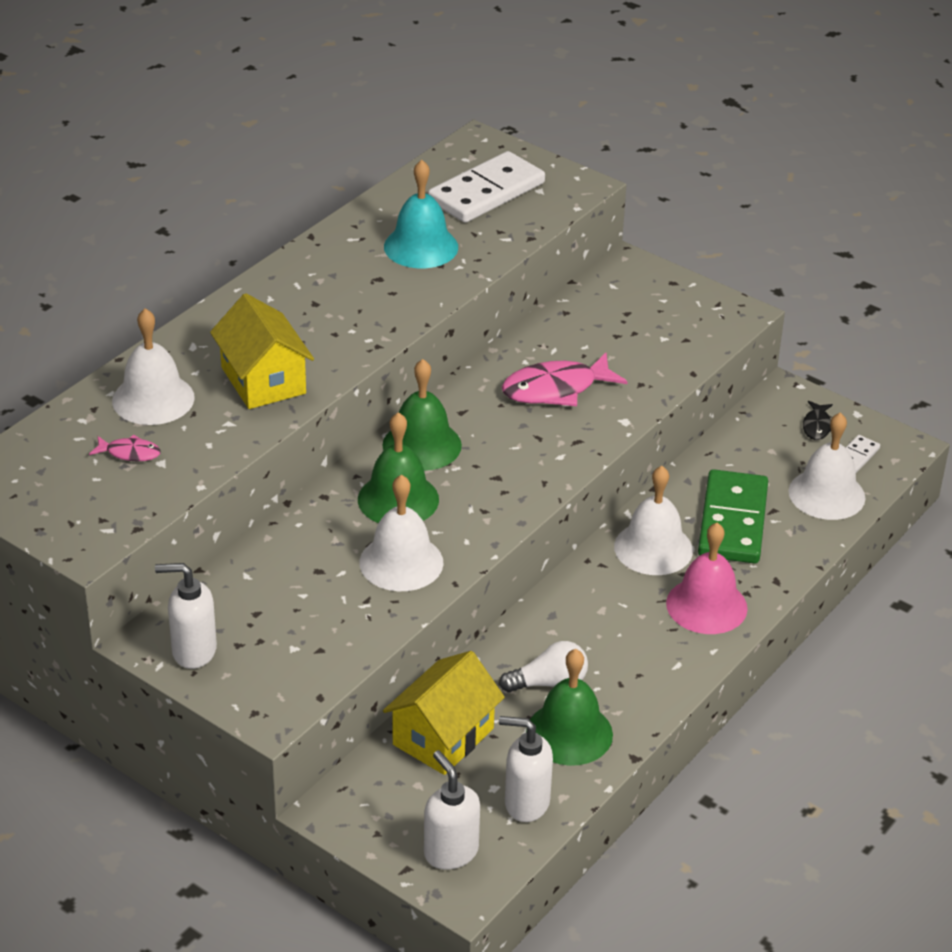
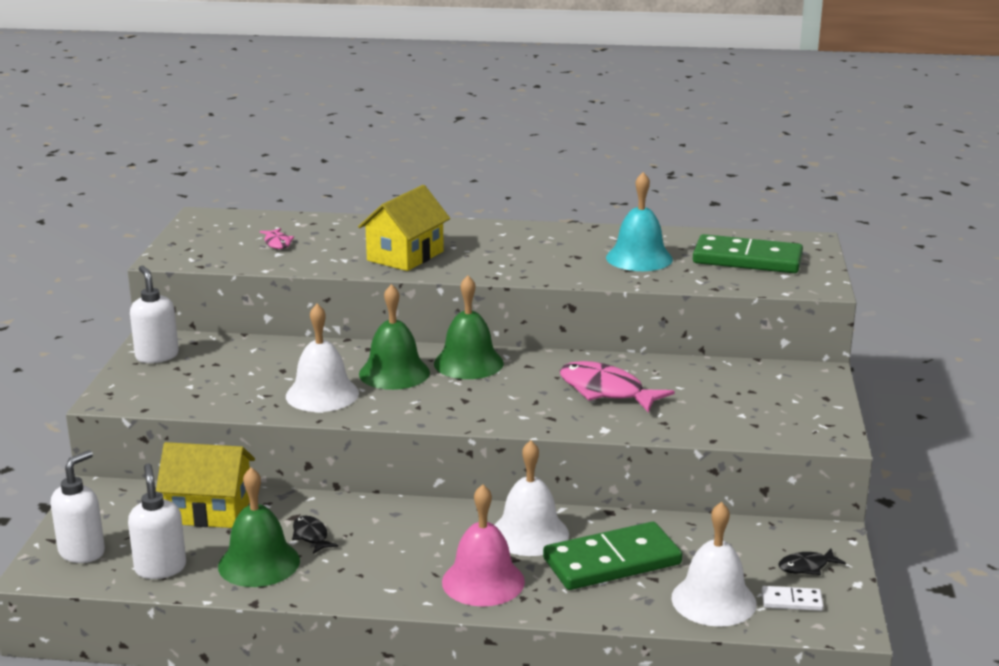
camera: 60 degrees right, 15 degrees down
(153, 399) = (343, 234): white bell -> none
(486, 192) = (747, 259): white domino -> green domino
(549, 683) = (311, 536): white light bulb -> black fish

